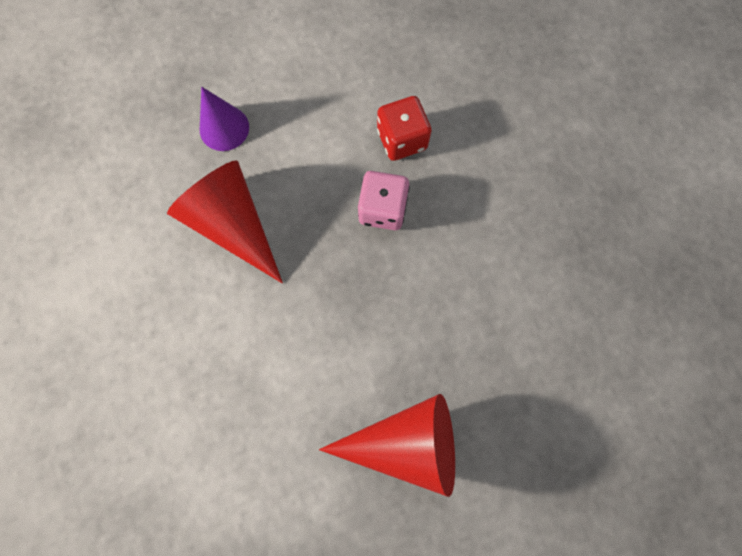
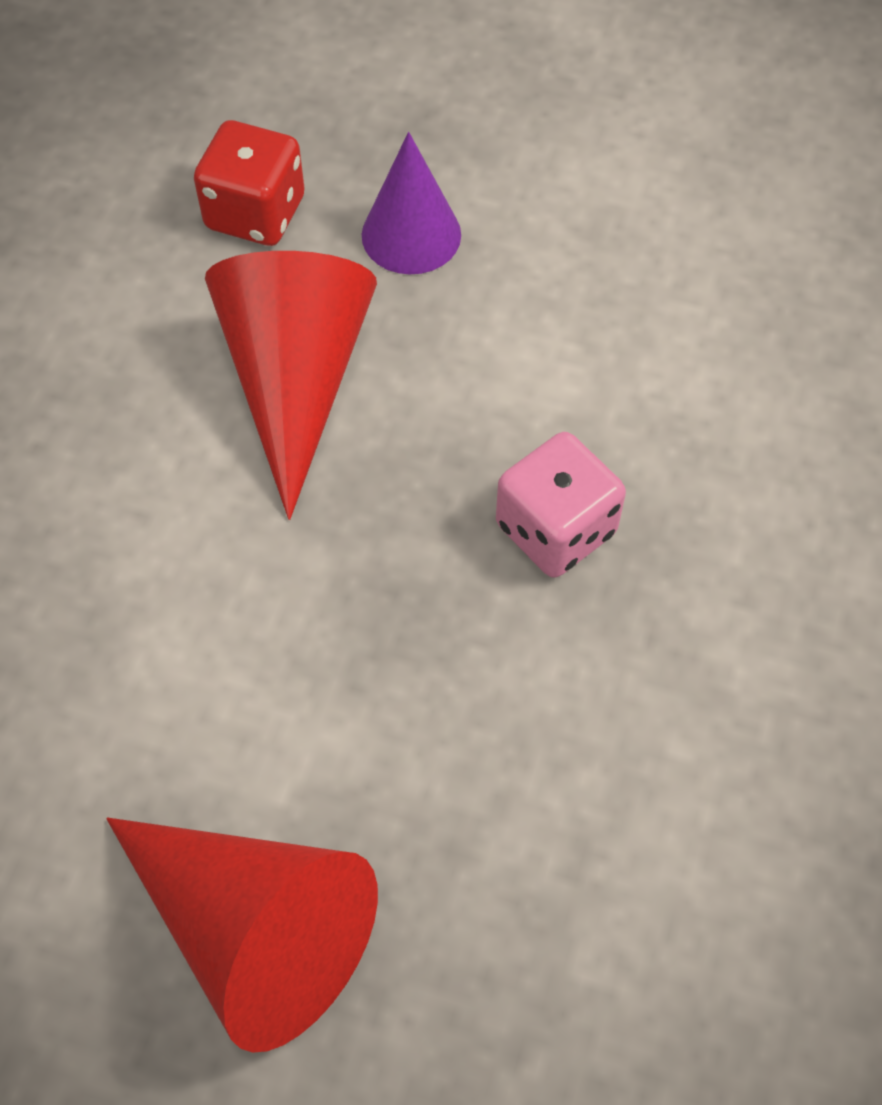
camera: 40 degrees right, 15 degrees down
(402, 140) = (688, 446): red dice -> red dice (255, 213)

